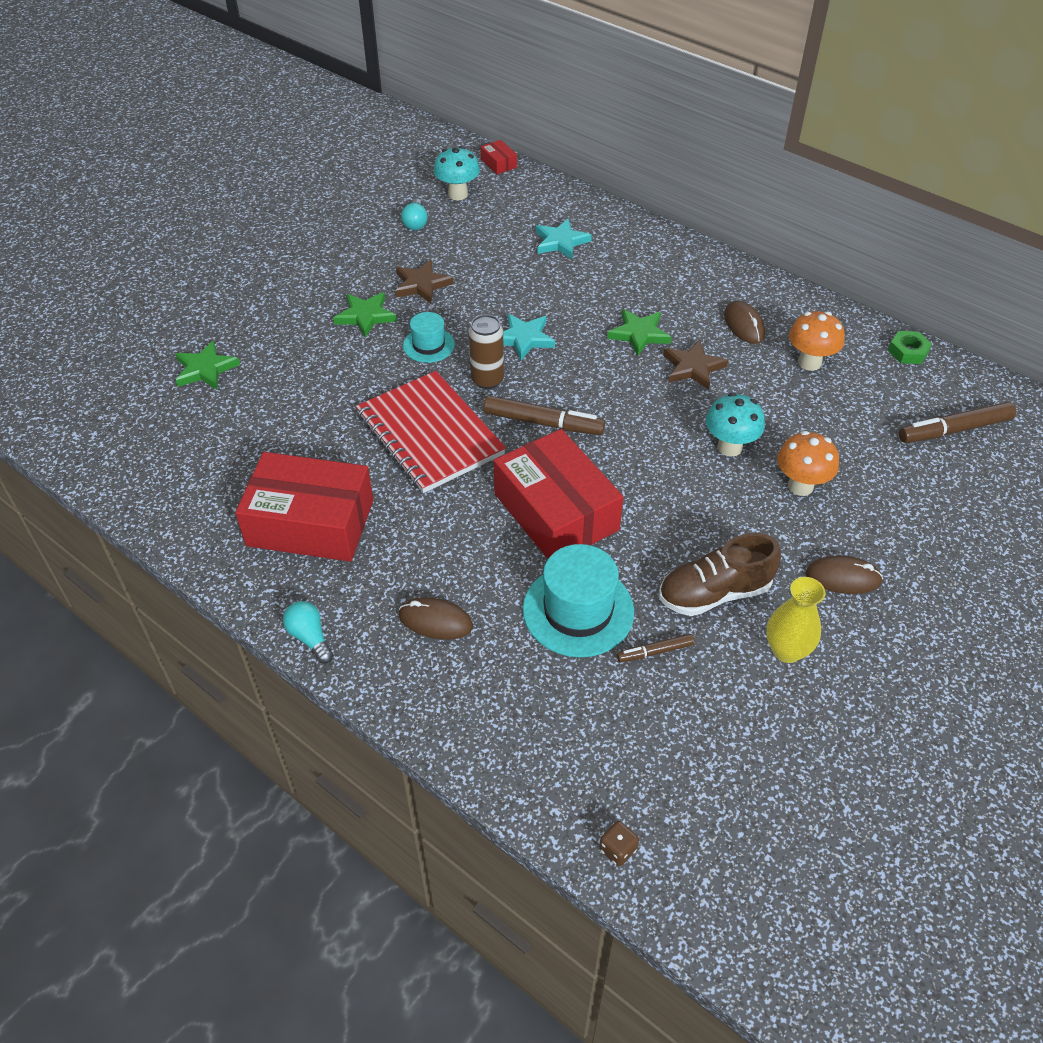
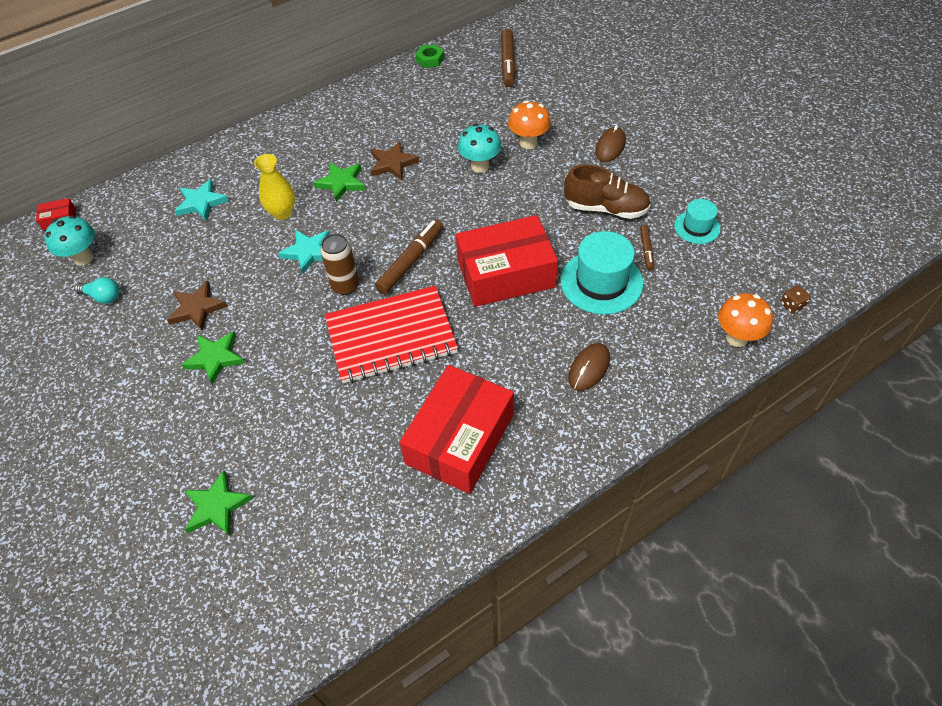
camera: 70 degrees left, 5 degrees up
(310, 637) = (584, 456): turquoise light bulb -> none
(428, 345) = (281, 318): turquoise hat -> turquoise hat (697, 227)
(714, 593) = (606, 208): brown shoe -> brown shoe turned 75 degrees counterclockwise
(744, 325) = (363, 126): brown mouse -> none
(786, 650) = (659, 188): yellow vase -> yellow vase (282, 213)
(809, 362) = (417, 105): orange mushroom -> orange mushroom (737, 337)

